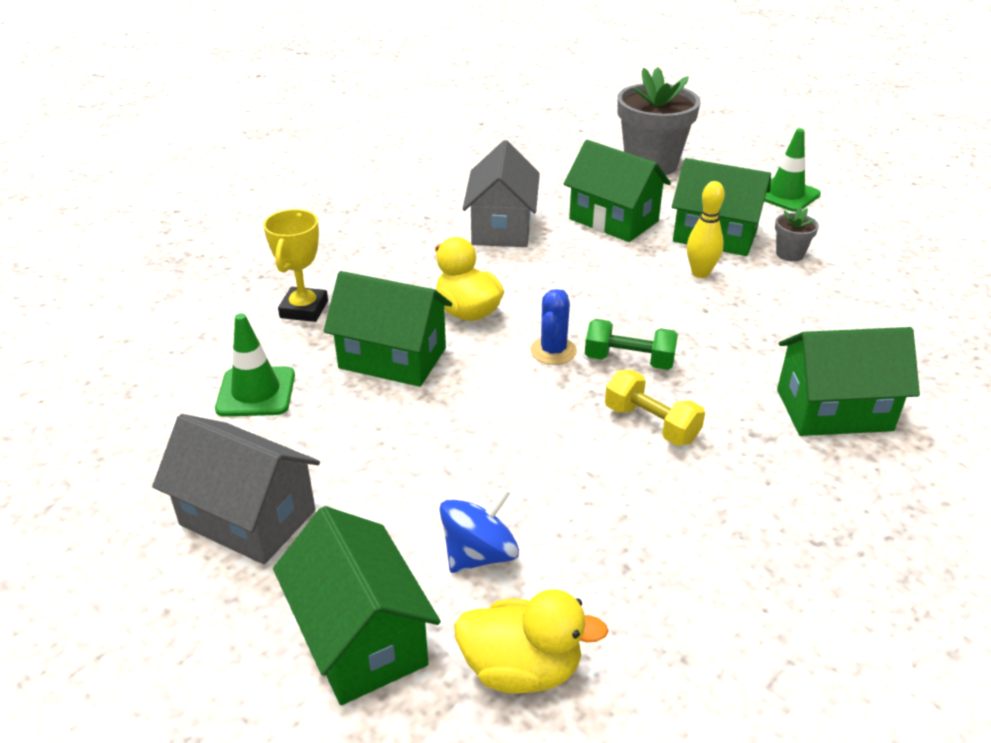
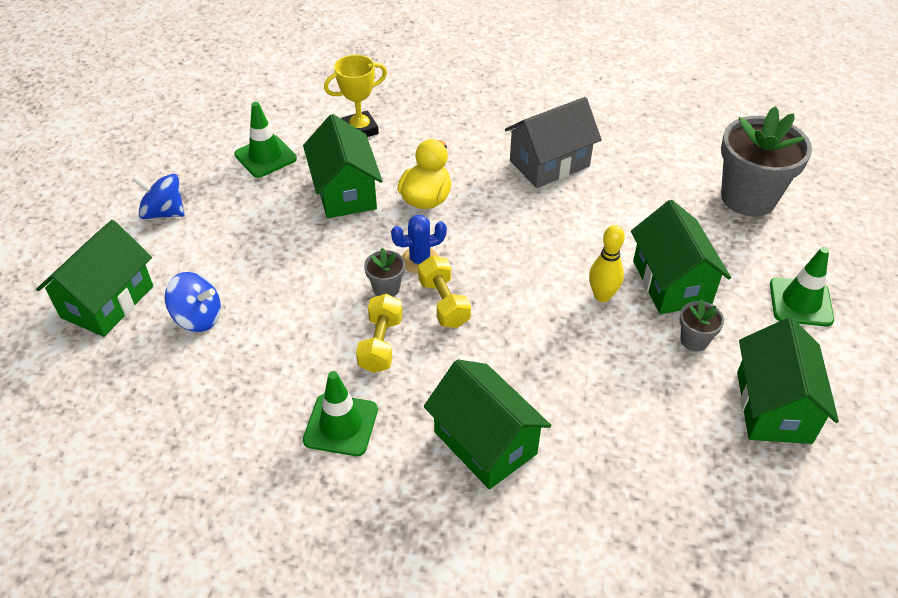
camera: 55 degrees right, 10 degrees up
(248, 517) = (164, 212): grey house -> blue spinning top
(522, 668) = (123, 376): yellow duck -> none
(572, 388) = (386, 288): none -> grey flower pot
(613, 220) = (628, 215): green house -> green house (773, 407)
(629, 361) = (444, 303): green dumbbell -> yellow dumbbell
(746, 497) = (341, 425): none -> green traffic cone

